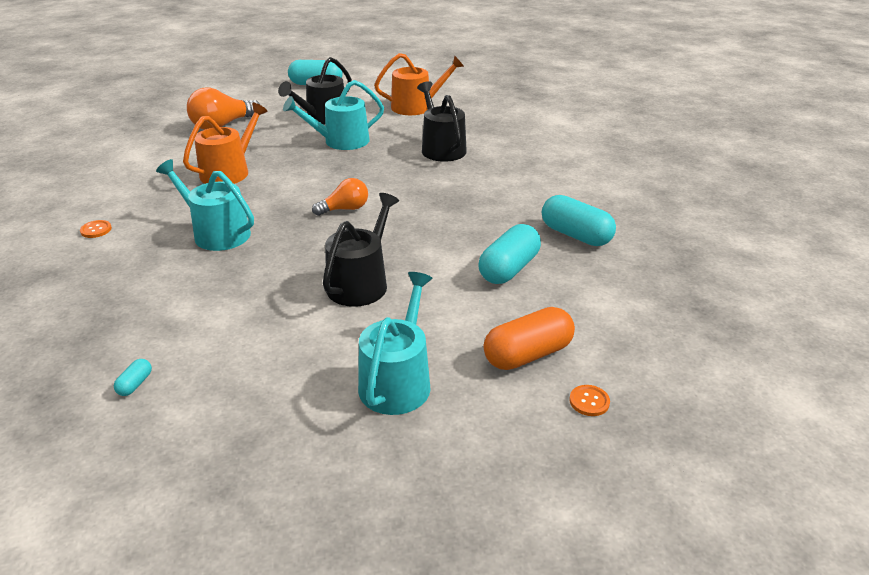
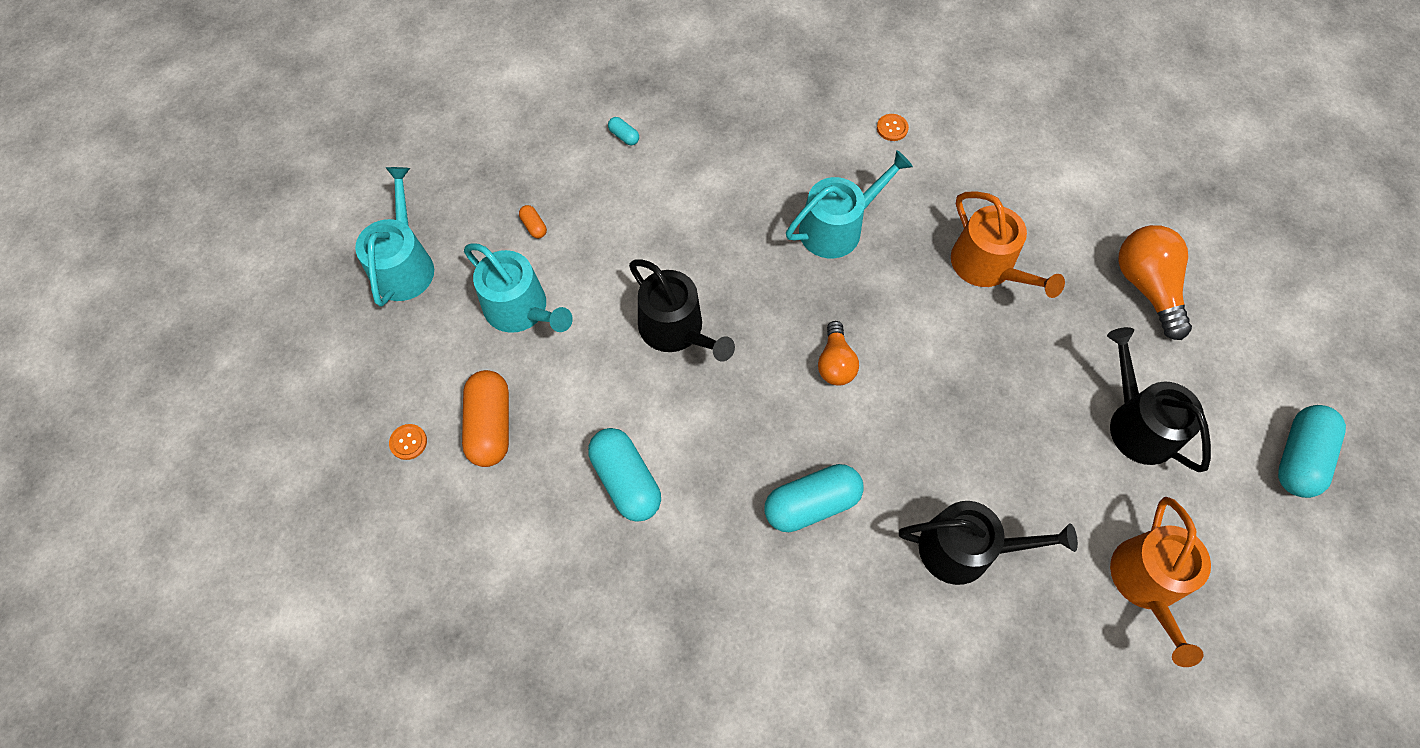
camera: 115 degrees right, 30 degrees up
(290, 410) = (534, 226): none -> orange capsule
(341, 141) = (1038, 421): turquoise watering can -> turquoise watering can (404, 265)
(575, 235) = (653, 597): turquoise capsule -> turquoise capsule (811, 504)

